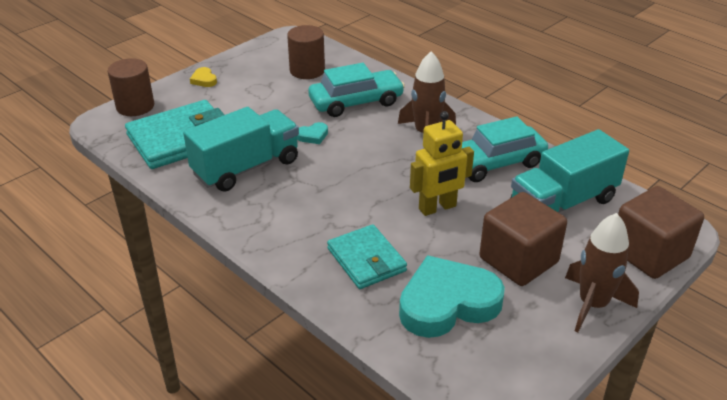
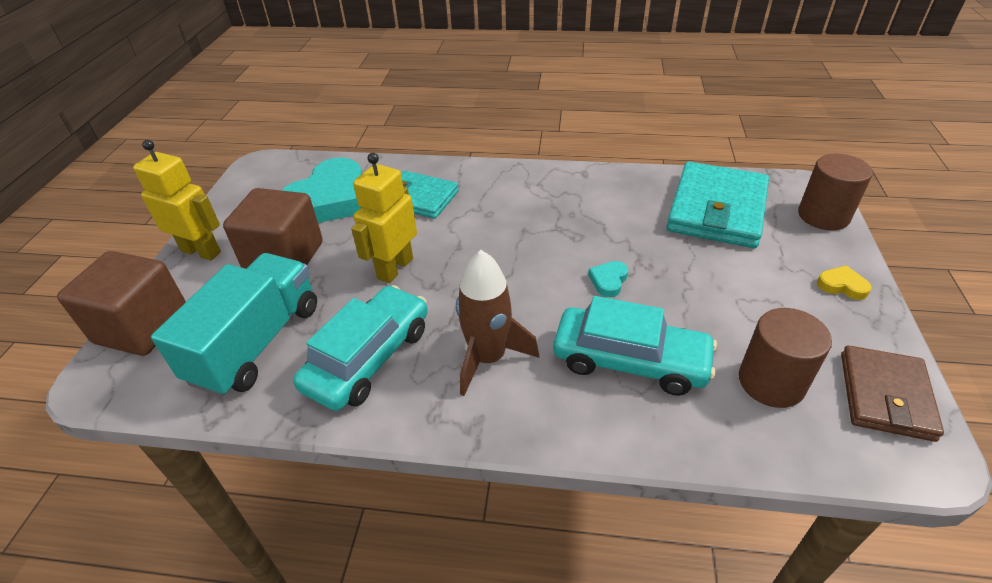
camera: 145 degrees right, 5 degrees up
(246, 167) = (615, 216): turquoise truck -> none
(271, 50) = (885, 395): none -> brown wallet
(356, 102) = (630, 361): turquoise car -> turquoise car turned 105 degrees counterclockwise
(593, 304) = (201, 251): brown rocket -> yellow robot

